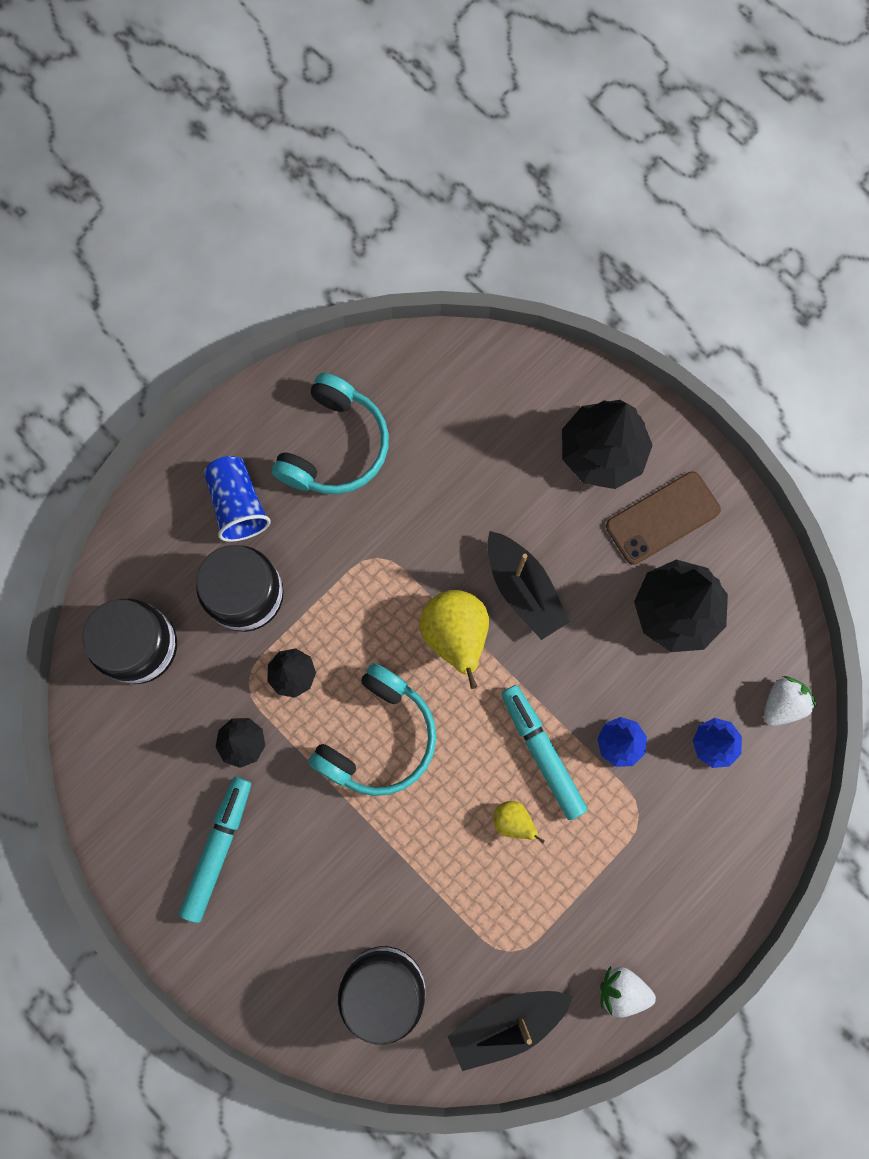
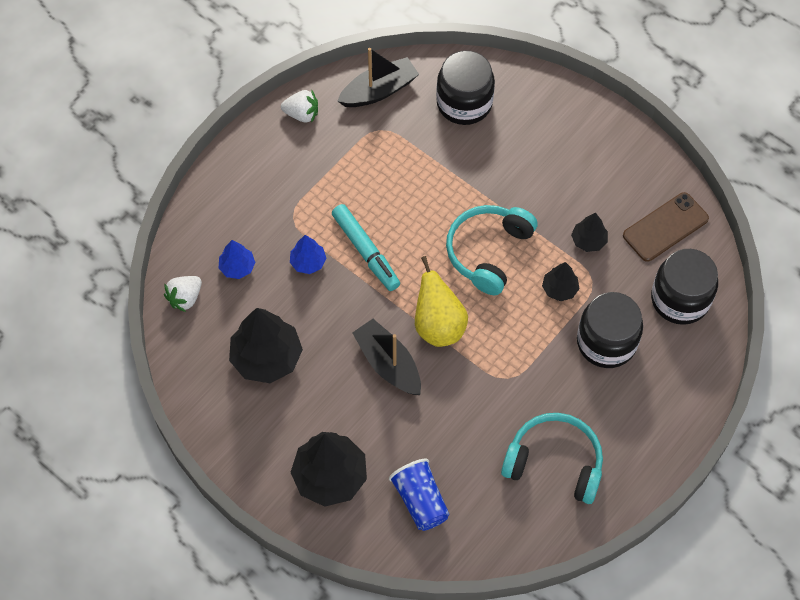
camera: 175 degrees right, 15 degrees down
(218, 848) = (592, 174): turquoise marker -> none
(238, 504) = (626, 409): blue cup -> blue cup (420, 501)
(335, 446) = (554, 463): turquoise headphones -> turquoise headphones turned 90 degrees clockwise
(513, 820) = (384, 206): yellow pear -> none
(662, 518) = (278, 427): brown phone -> brown phone (665, 227)

